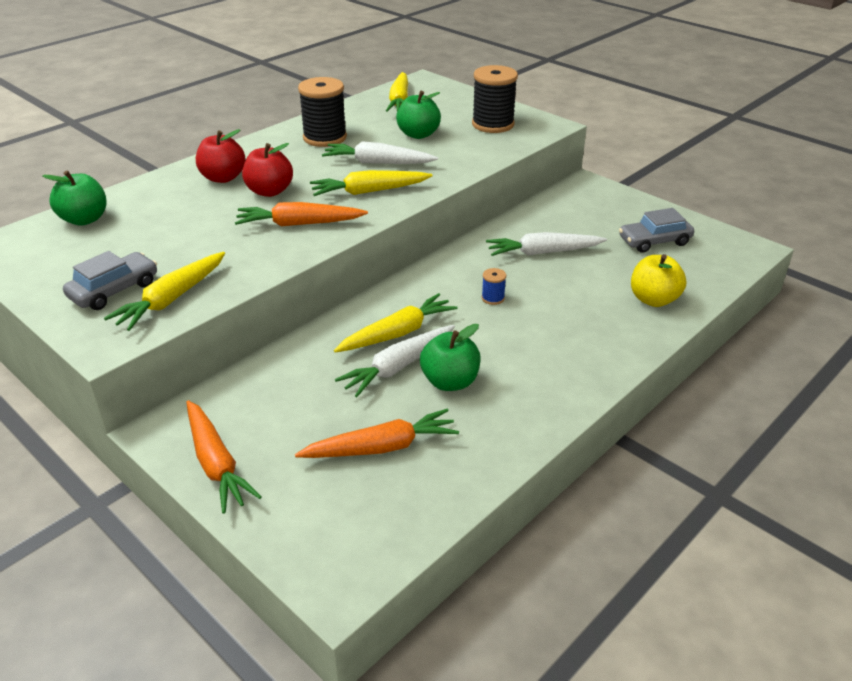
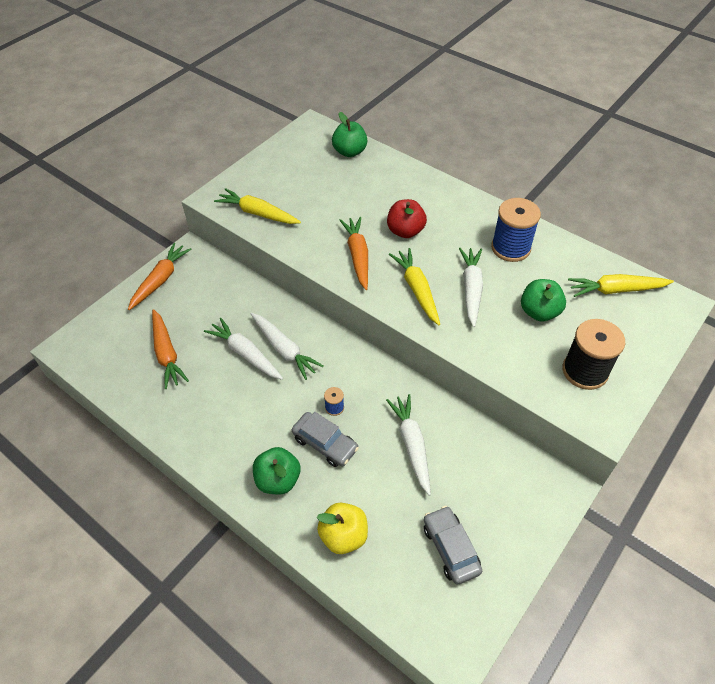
camera: 85 degrees right, 15 degrees up
(114, 290) = (267, 187): grey car -> grey car (325, 443)
(216, 463) = (160, 280): orange carrot -> orange carrot turned 150 degrees clockwise
(223, 178) = (422, 202): red apple -> none
(325, 138) = (510, 248): black spool -> blue spool
(397, 333) = (284, 349): yellow carrot -> white carrot
(450, 382) = (229, 385): green apple -> green apple (278, 480)

